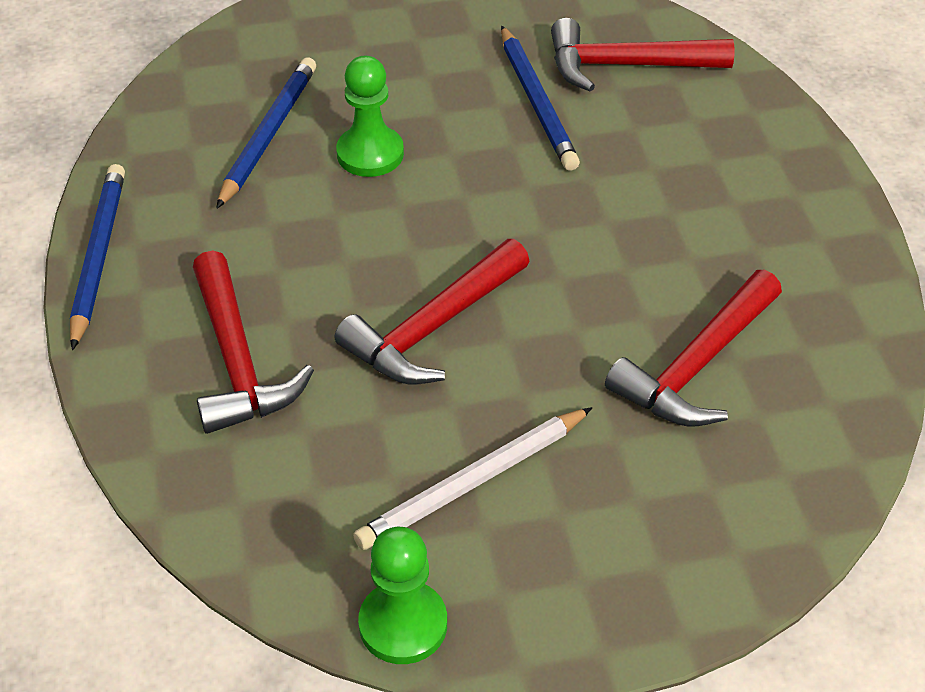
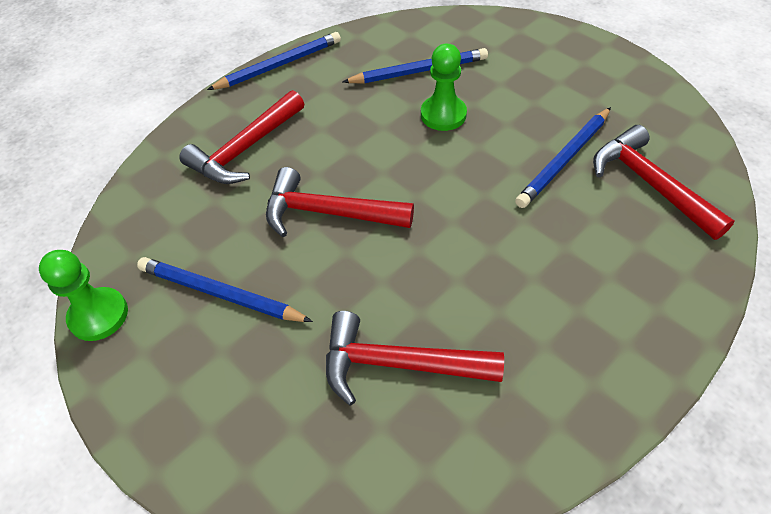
camera: 60 degrees right, 5 degrees up
(473, 482) = (220, 293): white pencil -> blue pencil

